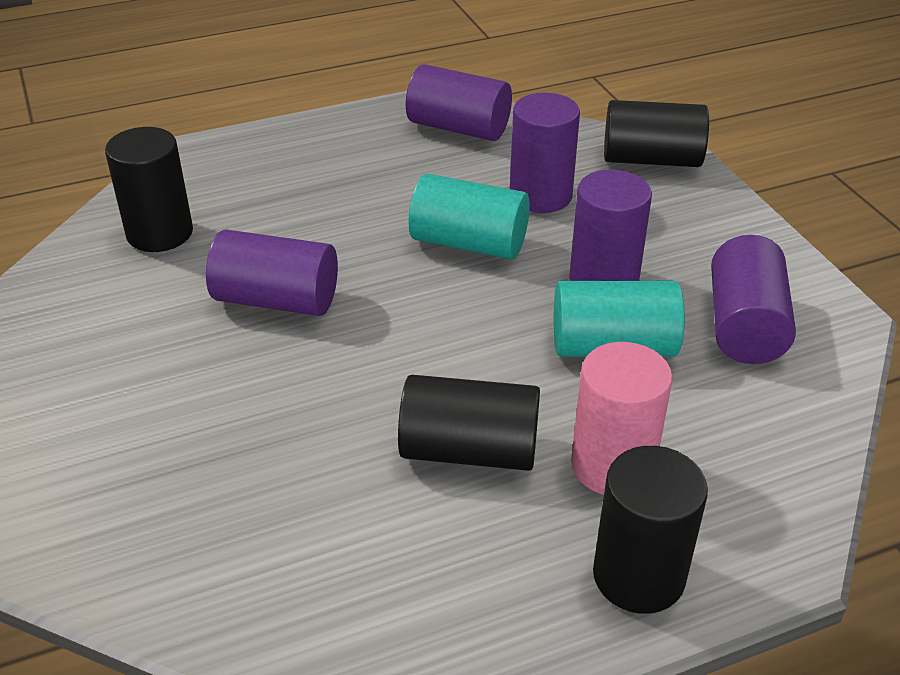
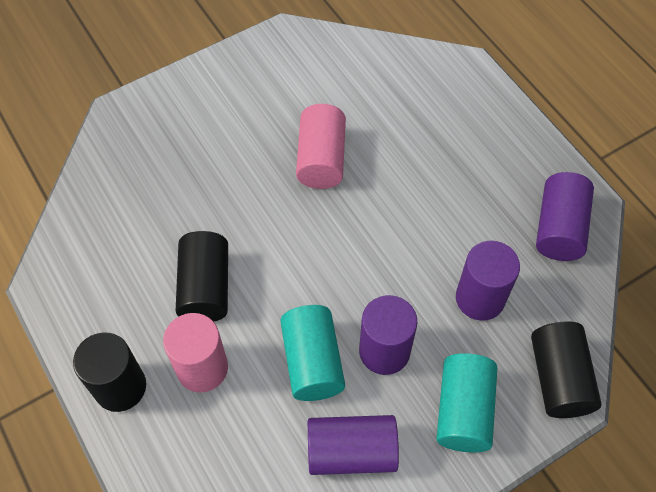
camera: 80 degrees right, 20 degrees up
(160, 233) = (374, 80): black cylinder -> none
(276, 300) = (321, 159): purple cylinder -> pink cylinder
(469, 243) = (407, 258): turquoise cylinder -> turquoise cylinder (463, 410)

